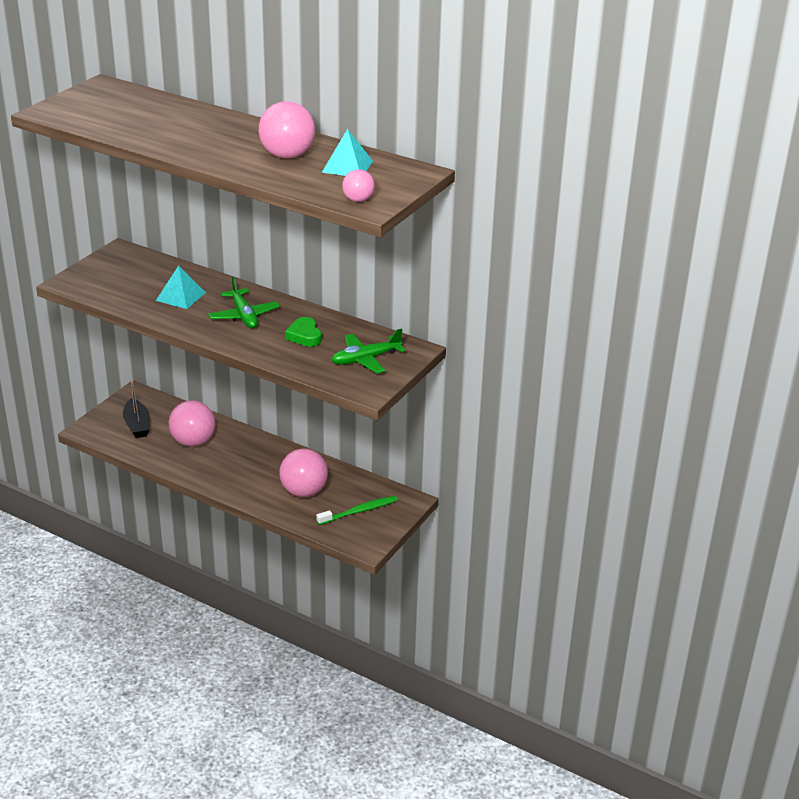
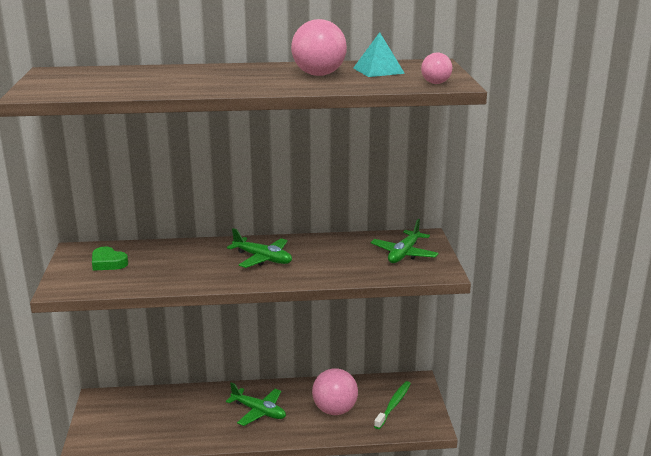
camera: 35 degrees left, 10 degrees down
(137, 425) = (130, 422): black boat -> none
(181, 296) = (186, 263): turquoise pyramid -> none
(193, 442) = (197, 413): pink ball -> none
(242, 463) = (259, 411): none -> green plane
(304, 336) = (333, 255): green heart -> green heart (108, 263)

